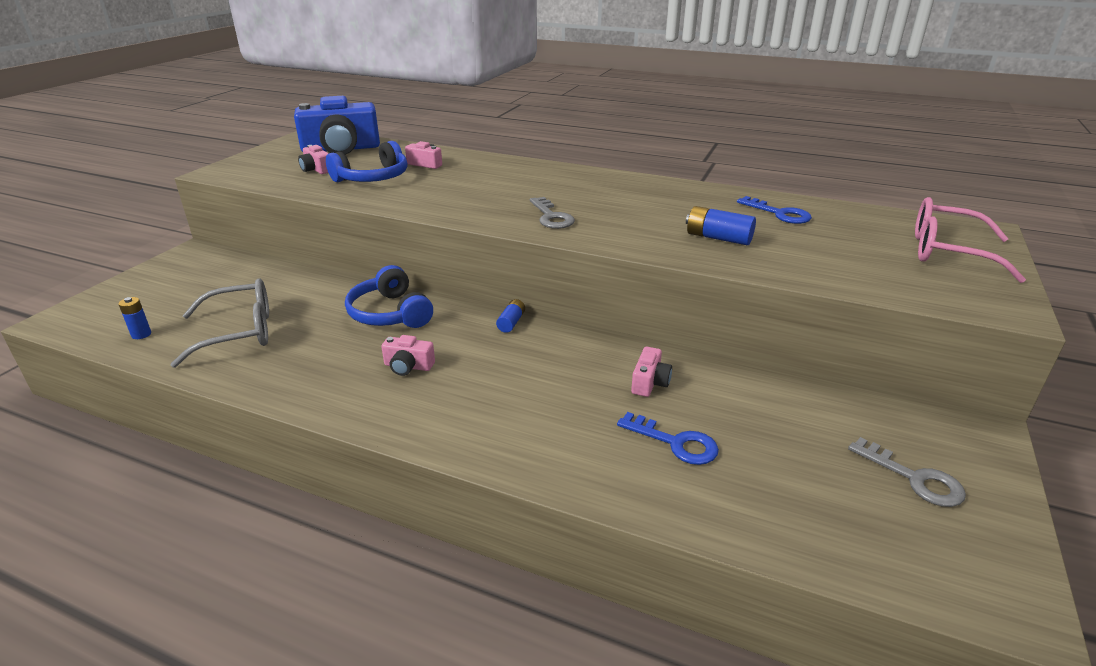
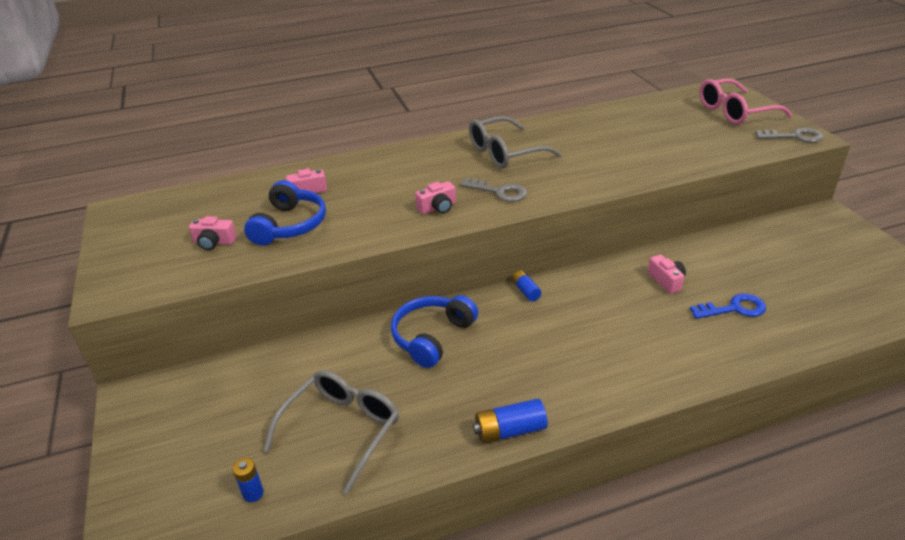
camera: 40 degrees left, 5 degrees up
(341, 149) = (190, 210): blue camera -> none
(390, 313) = (432, 337): blue headphones -> blue headphones turned 105 degrees clockwise
(408, 366) = (519, 365): pink camera -> pink camera (438, 207)
(615, 195) = (504, 153): none -> grey glasses
(718, 238) = (622, 157): blue battery -> blue battery (510, 430)
(779, 213) = (620, 122): blue key -> none
(914, 478) = (841, 257): grey key -> grey key (795, 137)

